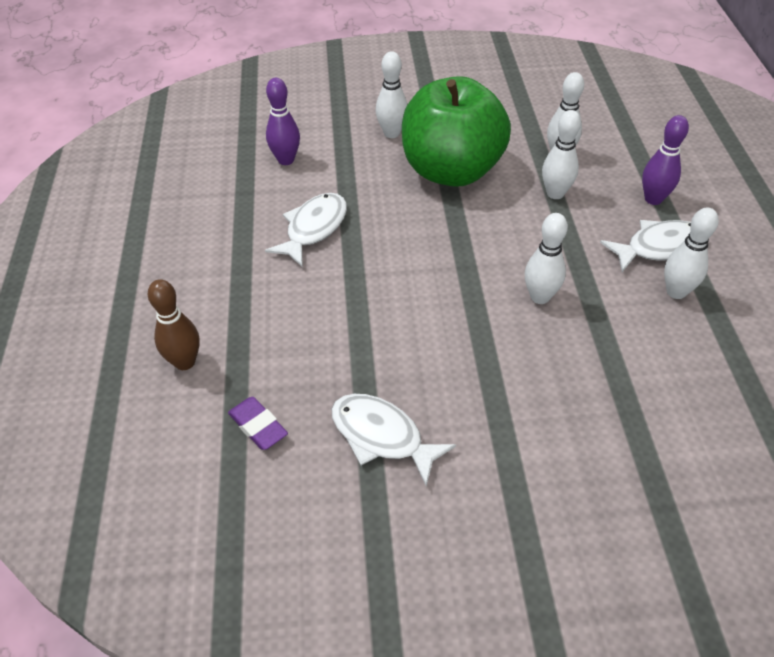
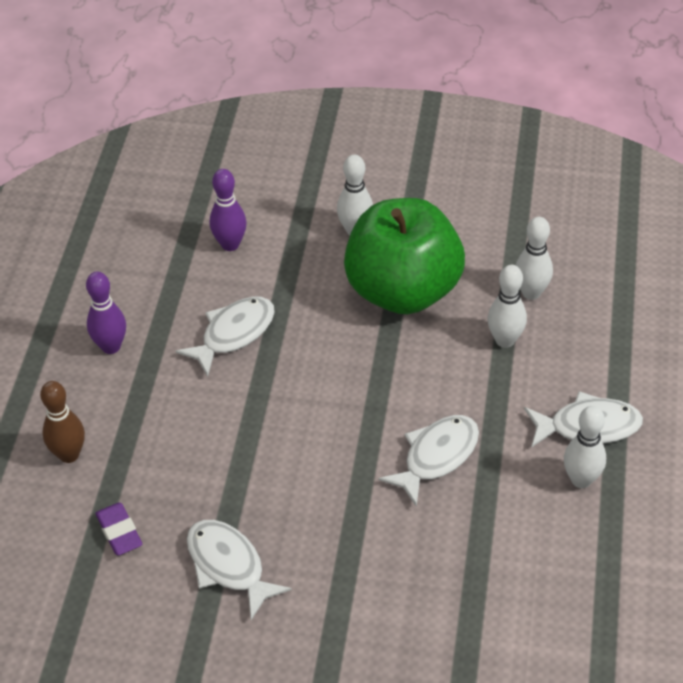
camera: 15 degrees right, 0 degrees up
(540, 297) = (436, 457): white bowling pin -> white fish
(653, 199) = (610, 367): purple bowling pin -> purple bowling pin (111, 346)

